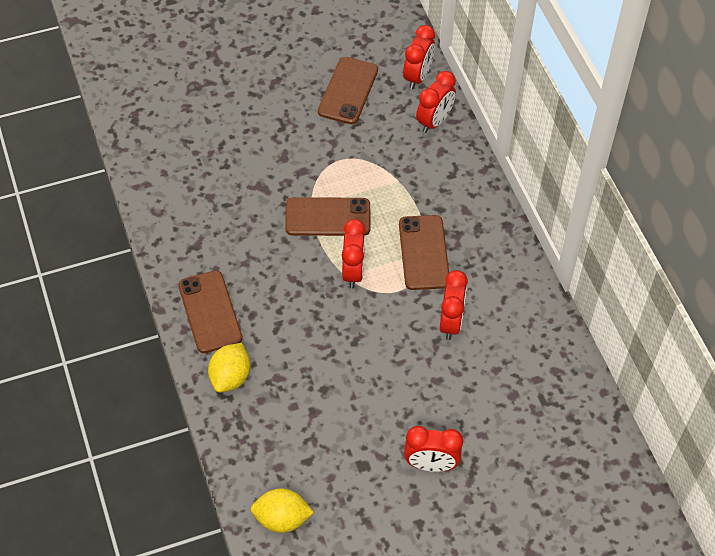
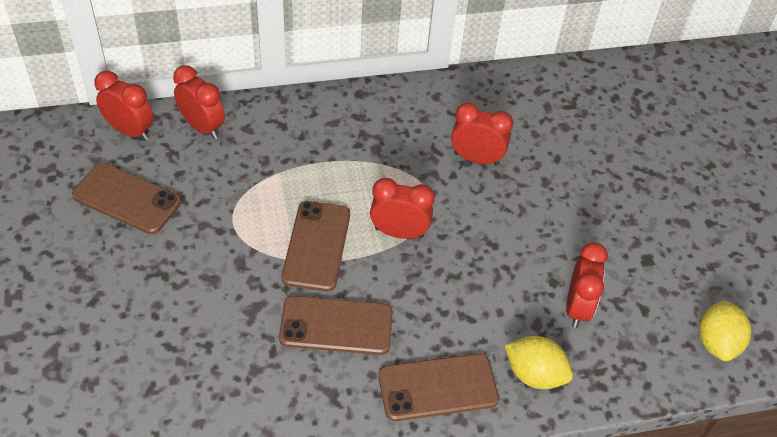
camera: 85 degrees left, 5 degrees down
(423, 253) = (383, 166): brown phone -> brown phone (336, 326)
(431, 465) = (644, 202): red clock -> red clock (577, 307)

